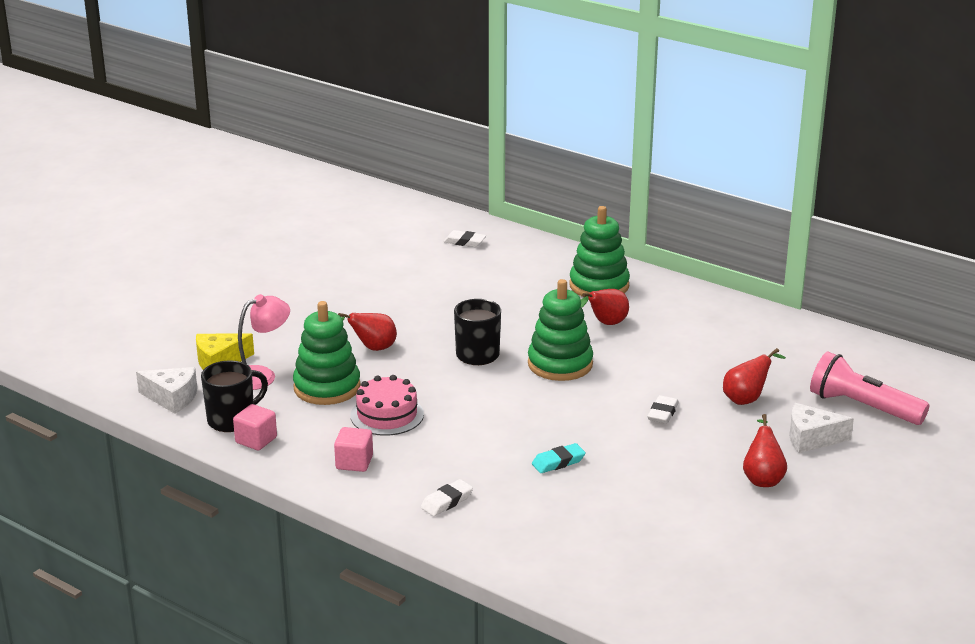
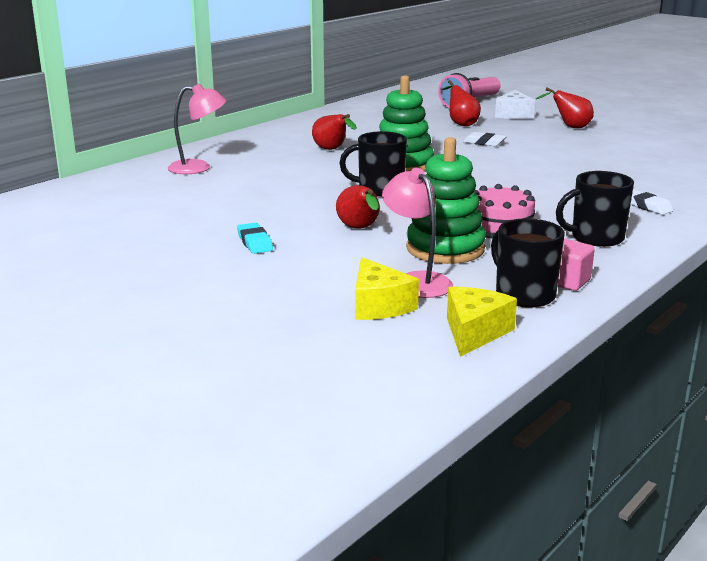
camera: 85 degrees left, 5 degrees down
(172, 398) = (474, 332): white cheese -> yellow cheese
(354, 462) = (595, 238): pink cube -> black mug
(464, 242) = (125, 188): white eraser -> none
(528, 265) = (198, 168): none -> pink lamp
(558, 462) = (567, 172): turquoise eraser -> turquoise eraser (255, 242)
(599, 285) = (257, 148): green stacking toy -> none

